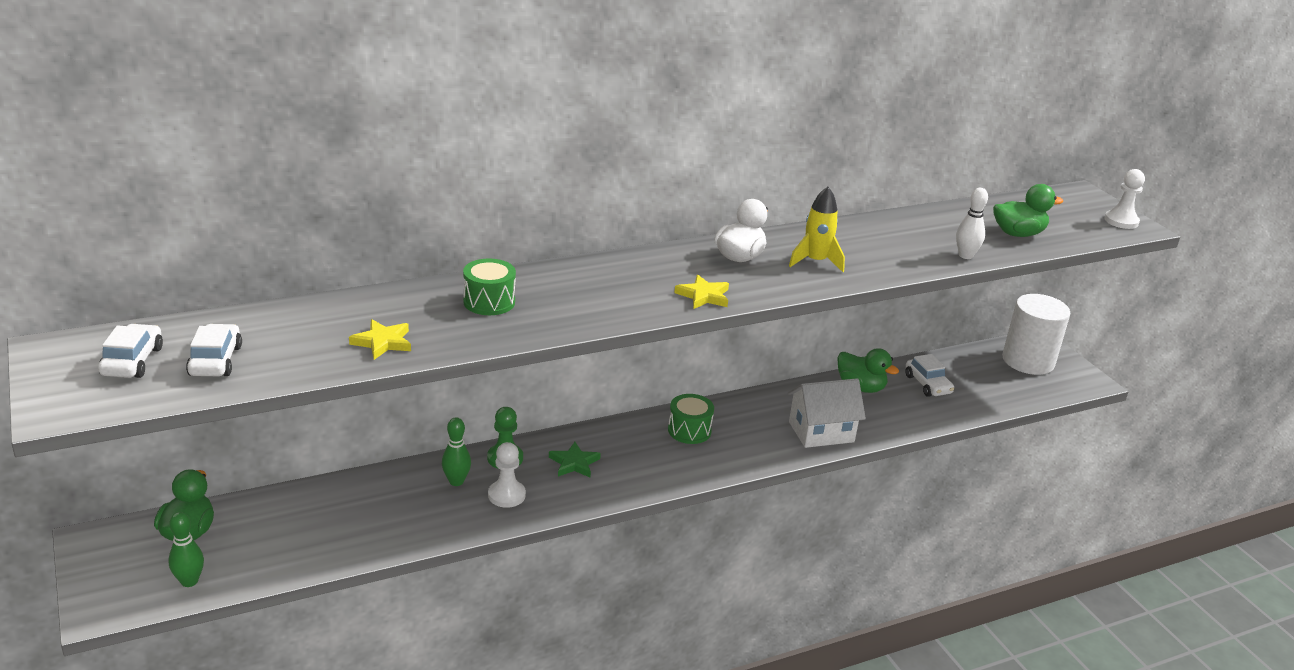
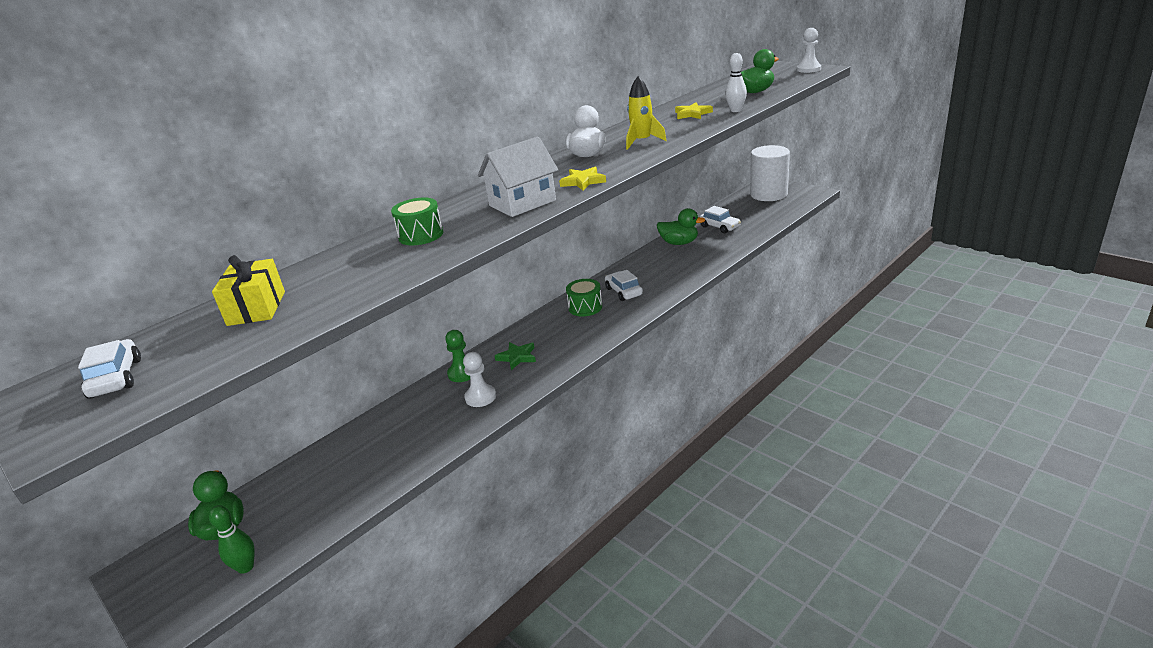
camera: 15 degrees left, 0 degrees up
(215, 361) = (201, 350): white car -> white car (623, 291)
(286, 331) = (256, 308): none -> yellow gift
(383, 342) = (350, 287): yellow star -> yellow star (692, 114)
(456, 481) = (435, 402): green bowling pin -> none
(821, 432) = (674, 276): white house -> white house (522, 203)

